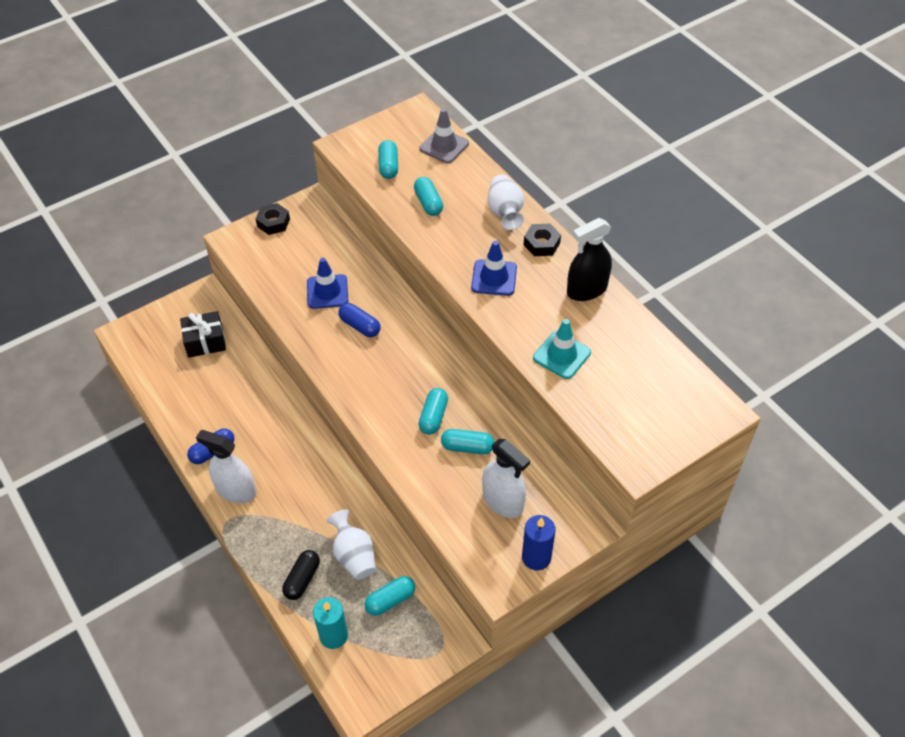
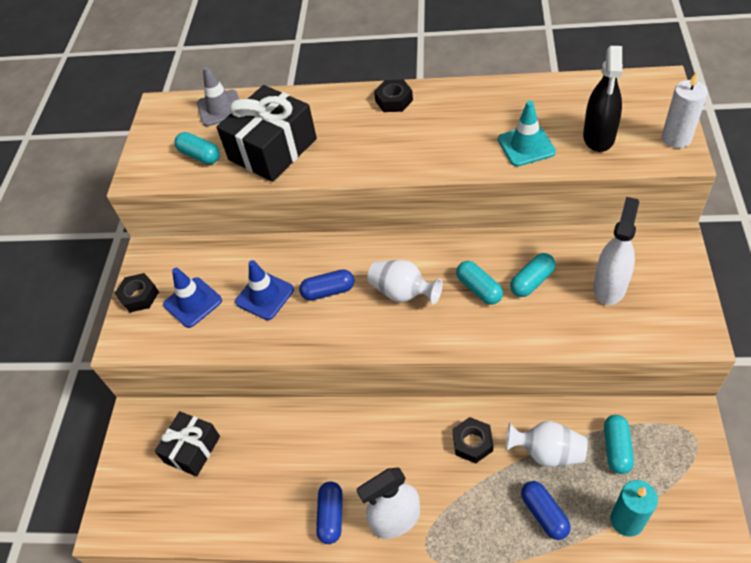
camera: 45 degrees left, 0 degrees up
(302, 579) = (544, 514): black capsule -> blue capsule
(328, 503) = (472, 443): none -> black nut
(428, 203) = (272, 149): turquoise capsule -> black gift
(494, 278) = (401, 147): blue traffic cone -> blue traffic cone (193, 302)
(503, 501) = (609, 286): white spray bottle -> white spray bottle turned 60 degrees counterclockwise
(505, 212) = (336, 106): white vase -> white vase (403, 293)
(536, 557) = (685, 293): blue candle -> none
(587, 290) = (469, 97): black spray bottle -> black spray bottle (599, 137)
(656, 453) = (676, 138): none -> white candle

